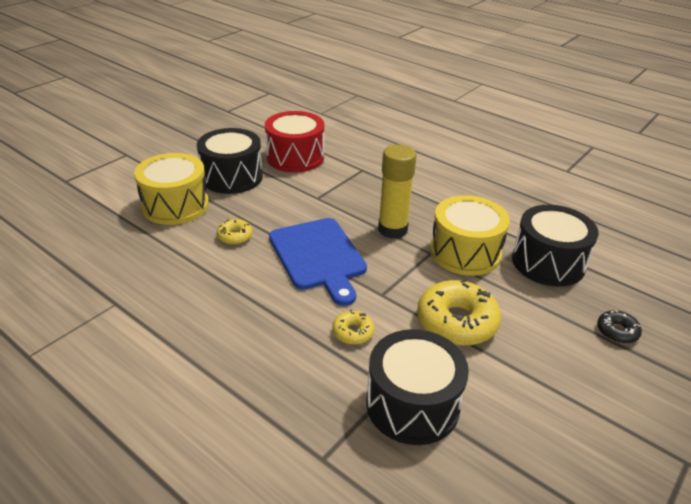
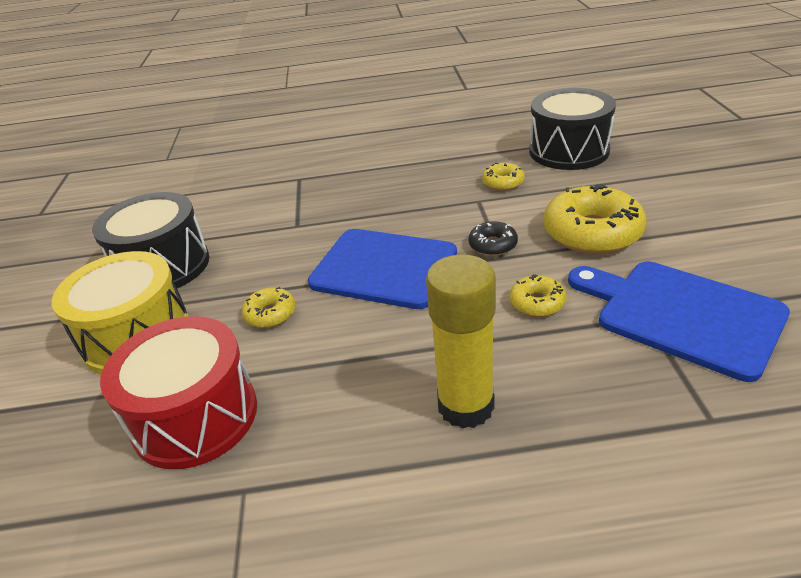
camera: 40 degrees left, 0 degrees up
(295, 157) = (208, 208): red drum -> red drum (195, 416)
(392, 230) = (415, 205): yellow glue stick -> yellow glue stick (465, 406)
(412, 404) = (681, 314): black drum -> blue cutting board
(465, 252) = (503, 183): yellow drum -> yellow donut
(617, 331) = (688, 163): black donut -> black donut (493, 245)

